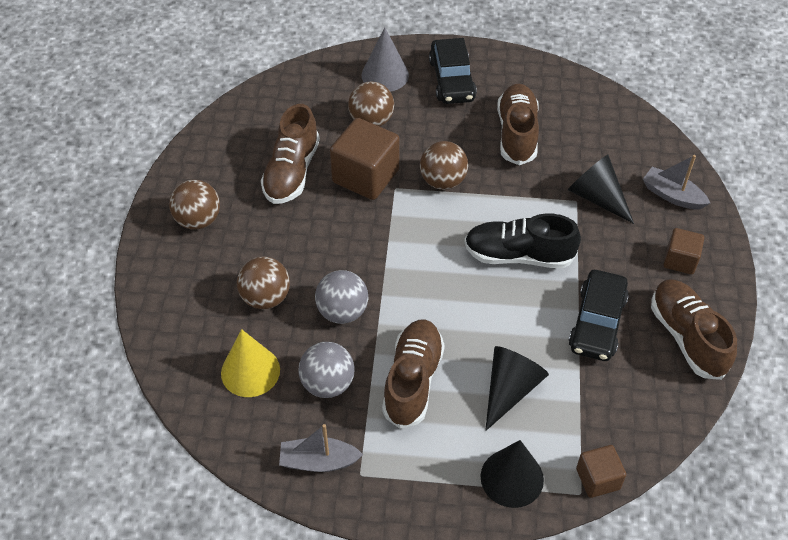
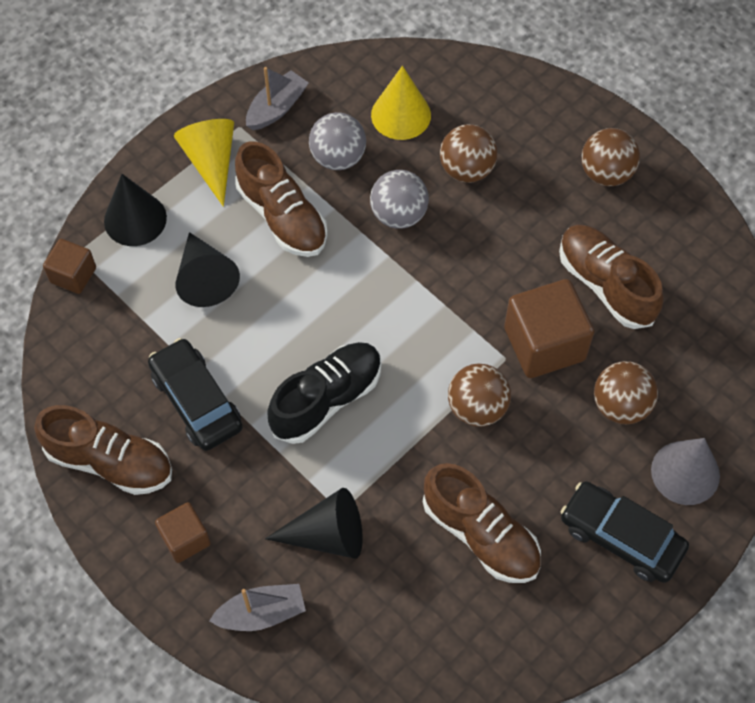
camera: 130 degrees right, 10 degrees up
(411, 467) = (211, 162): none -> yellow cone

